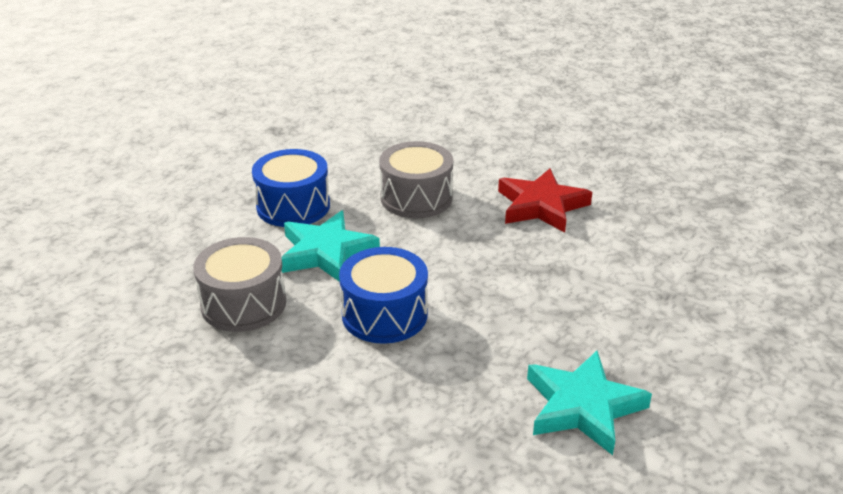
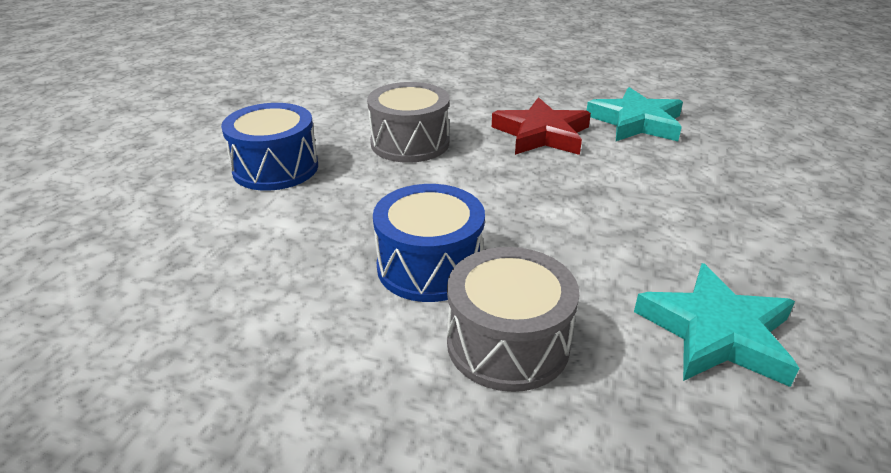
camera: 15 degrees left, 0 degrees up
(243, 303) = (247, 283): grey drum -> grey drum (508, 343)
(326, 252) = (332, 209): turquoise star -> turquoise star (636, 122)

